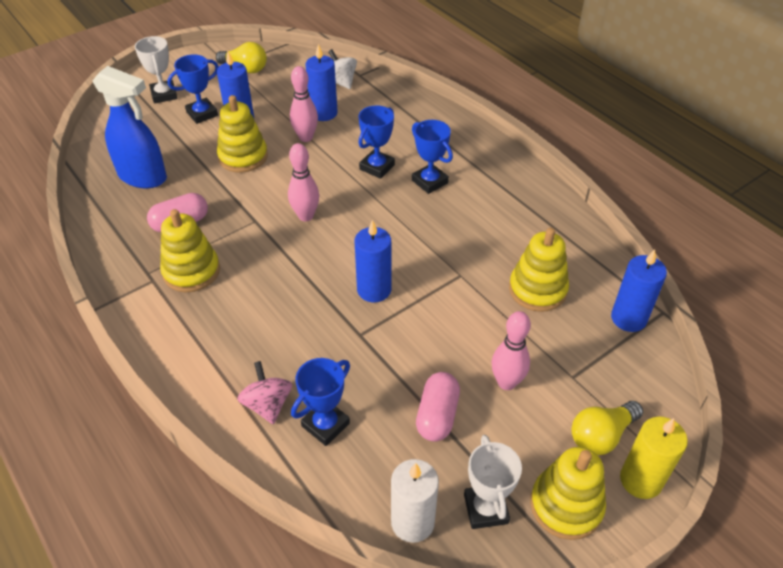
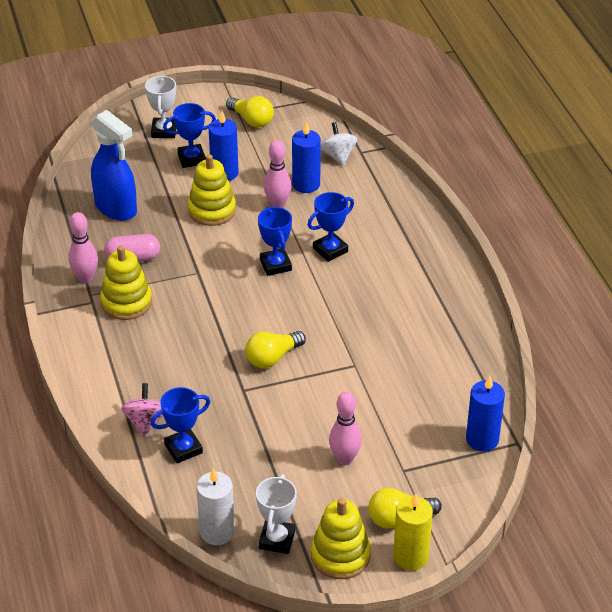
camera: 20 degrees right, 5 degrees down
(306, 216) = (244, 279): pink bowling pin -> pink bowling pin (85, 278)
(374, 290) = (272, 357): blue candle -> yellow light bulb
(429, 182) = (372, 276): blue trophy -> blue trophy (275, 265)
(437, 415) = (274, 467): pink capsule -> none
(537, 290) = (416, 395): yellow stacking toy -> none

